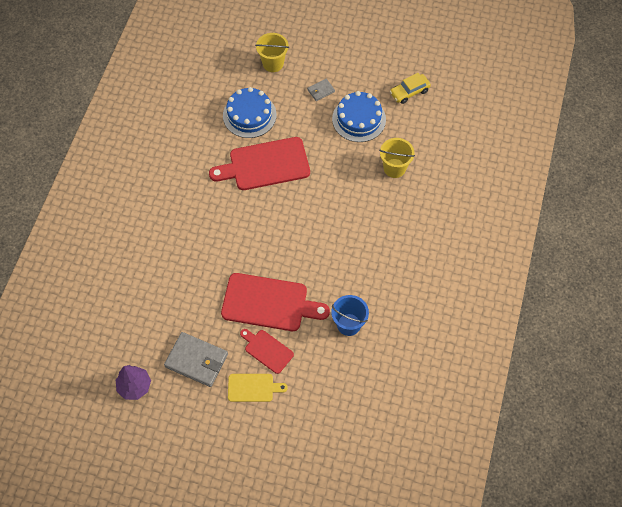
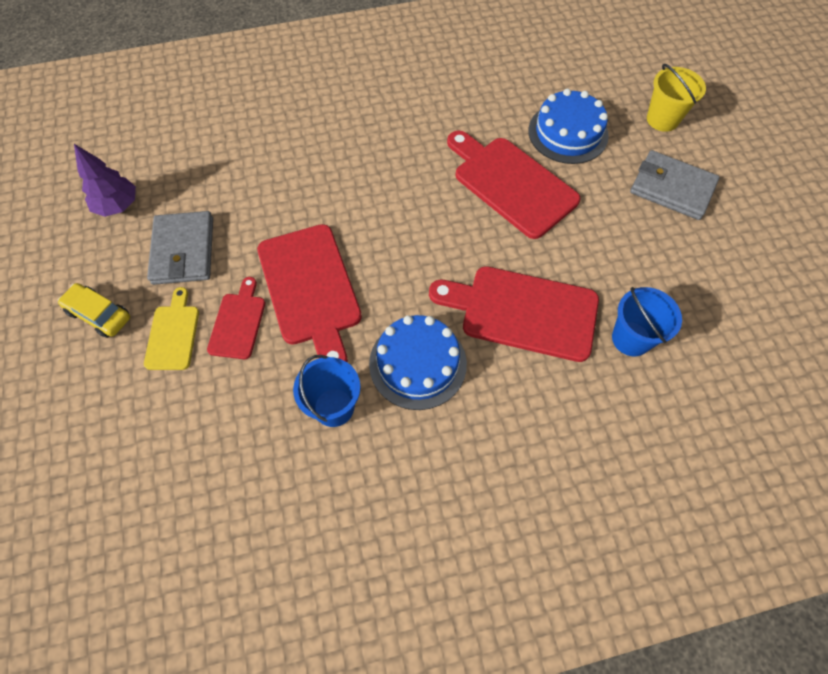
camera: 60 degrees right, 0 degrees up
(253, 387) = (173, 334): yellow cutting board -> yellow cutting board turned 150 degrees counterclockwise
(320, 91) = (671, 188): grey wallet -> grey wallet, size x2.01
(349, 207) = (522, 312): none -> red cutting board
(359, 119) = (669, 253): blue cake -> blue cake (417, 363)
(394, 168) = (631, 338): yellow bucket -> blue bucket
(409, 92) = (772, 294): yellow car -> yellow car (99, 314)

